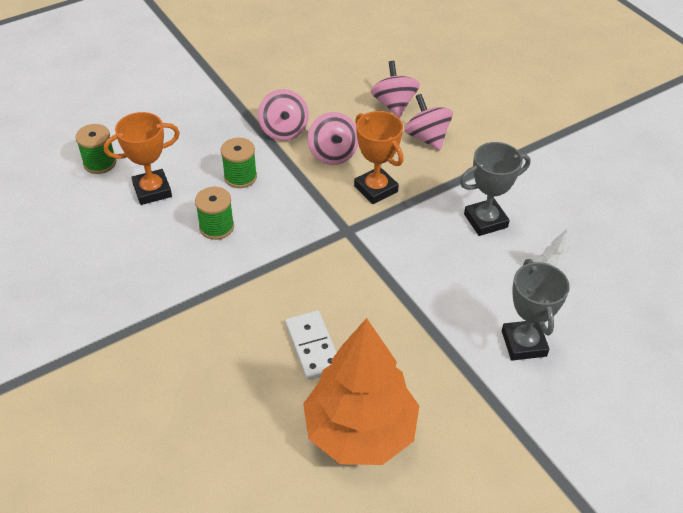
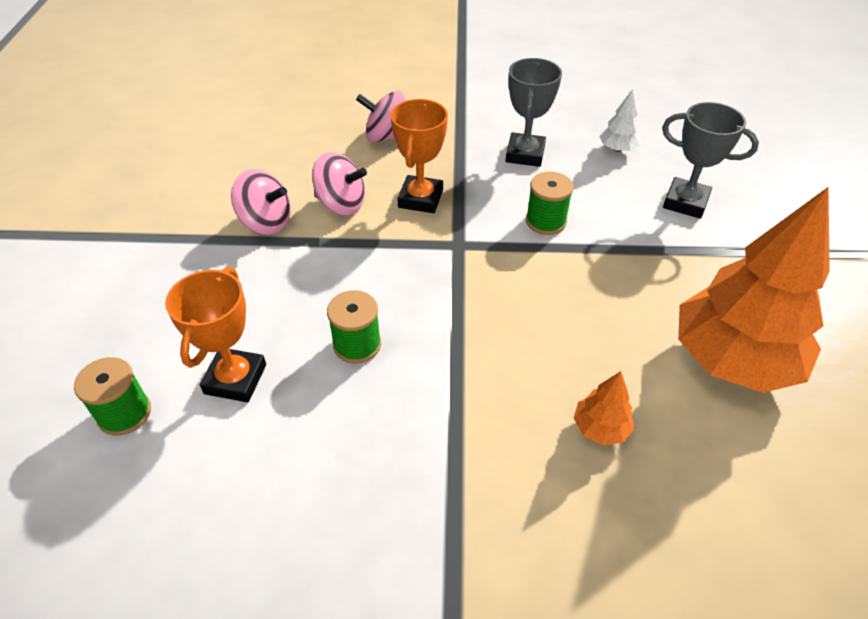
camera: 55 degrees left, 0 degrees up
(238, 376) = (600, 428): none -> orange tree
(240, 177) = (298, 288): green spool -> green spool (545, 221)
(313, 347) = (599, 344): white domino -> none
(376, 189) = (420, 199): orange trophy -> orange trophy turned 75 degrees counterclockwise
(394, 104) = (319, 134): pink spinning top -> none

